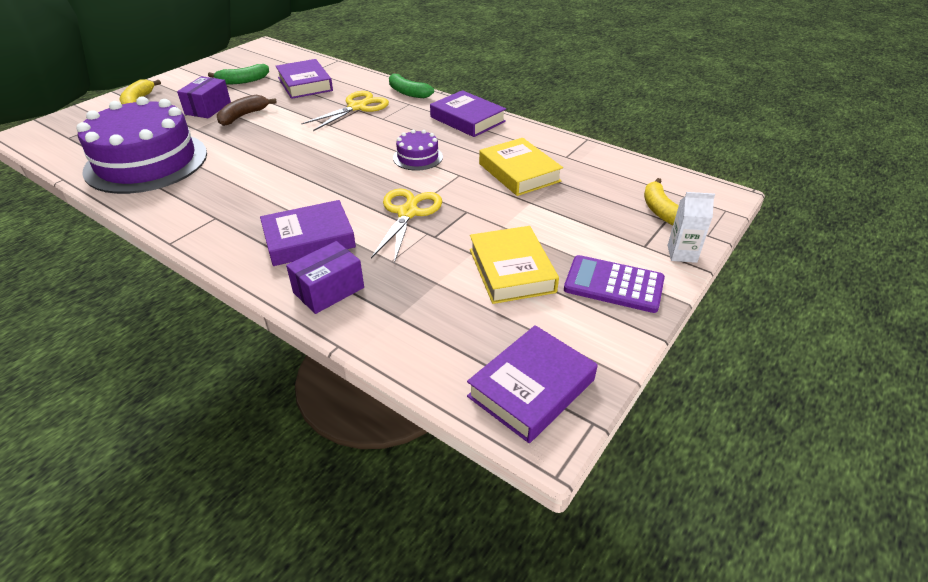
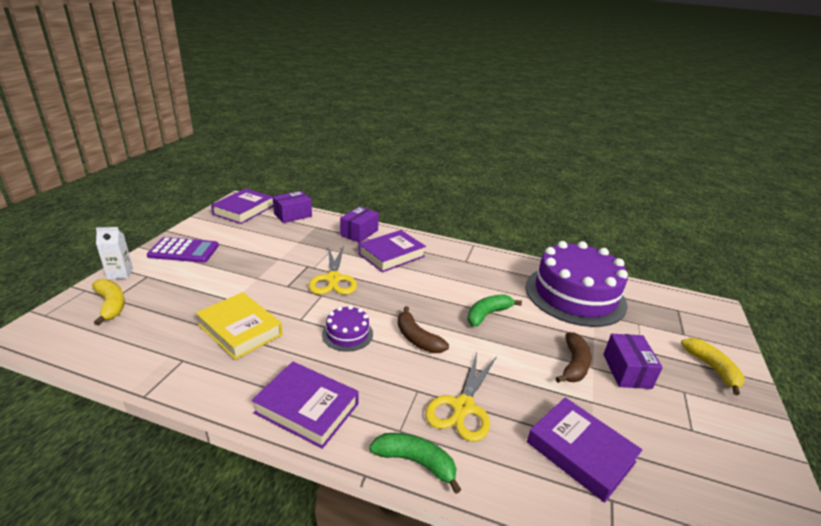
camera: 160 degrees right, 10 degrees down
(243, 81) = (669, 441): green banana -> green banana (487, 314)
(356, 146) = (417, 338): none -> brown banana
(431, 357) = (293, 215): none -> purple box
(511, 270) = (251, 252): yellow book -> none

